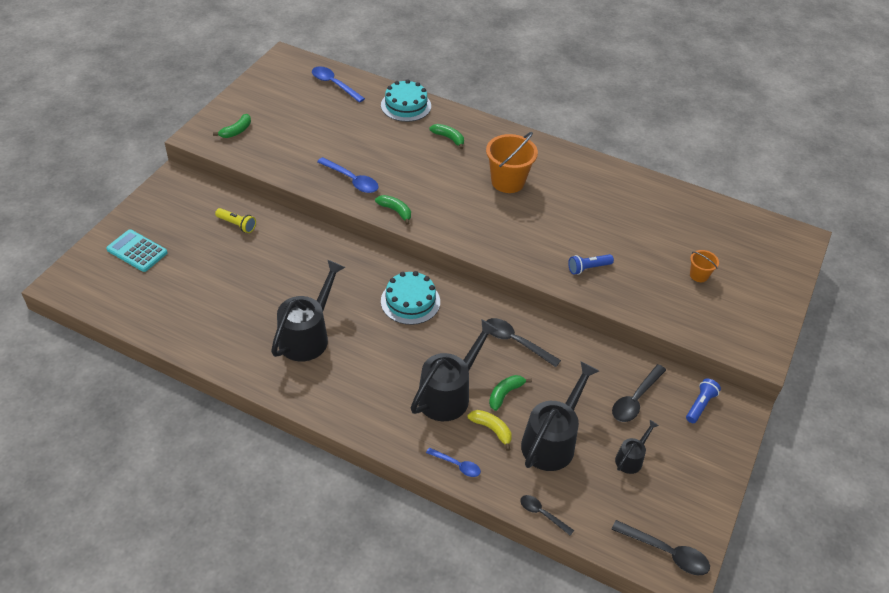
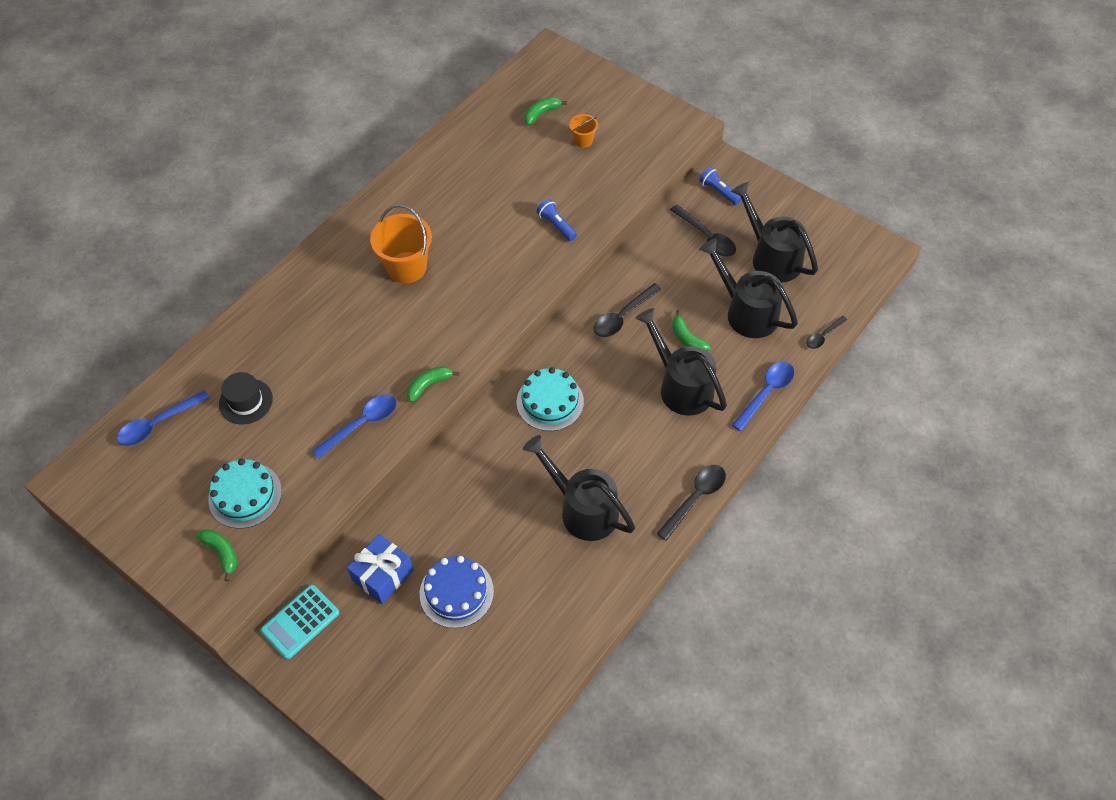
camera: 75 degrees left, 10 degrees up
(137, 251) = (403, 700): turquoise calculator -> turquoise calculator (300, 622)
(225, 267) = (456, 592): none -> blue cake
(237, 225) = (383, 575): yellow flashlight -> blue gift
(360, 120) = (246, 401): none -> black hat
(406, 105) = (233, 347): turquoise cake -> turquoise cake (245, 495)
(449, 138) = (312, 311): green banana -> green banana (541, 113)
(457, 465) = (766, 393): blue spoon -> blue spoon, size x1.62
(492, 429) = (728, 357): yellow banana -> none
(588, 268) = (556, 225): blue flashlight -> blue flashlight turned 150 degrees clockwise
(631, 458) = (771, 256): black watering can -> black watering can, size x1.98
(666, 552) = (865, 256): black spoon -> black spoon (695, 498)

